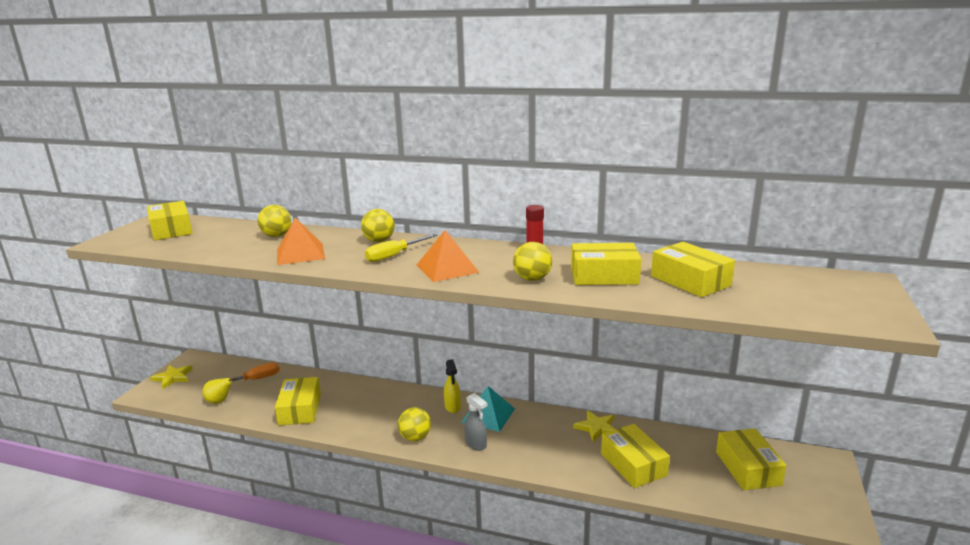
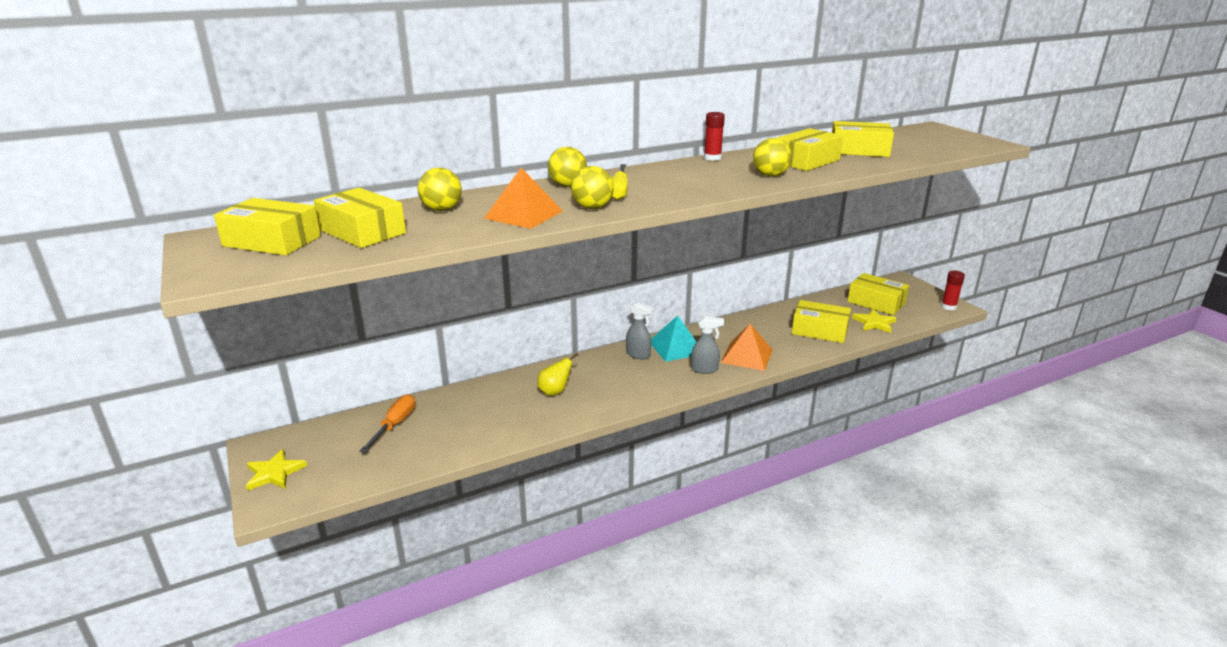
camera: 45 degrees left, 5 degrees up
(220, 401) = (395, 460): yellow pear -> yellow pear (555, 392)
(300, 409) = (503, 422): yellow box -> yellow box (362, 231)
(415, 437) = (651, 388): yellow ball -> yellow ball (592, 207)
(447, 268) = (691, 187): orange pyramid -> orange pyramid (747, 356)
(453, 407) = (638, 355): yellow spray bottle -> grey spray bottle
(597, 428) = (761, 320): yellow star -> yellow star (874, 323)
(833, 517) = (948, 307): none -> red glue stick

